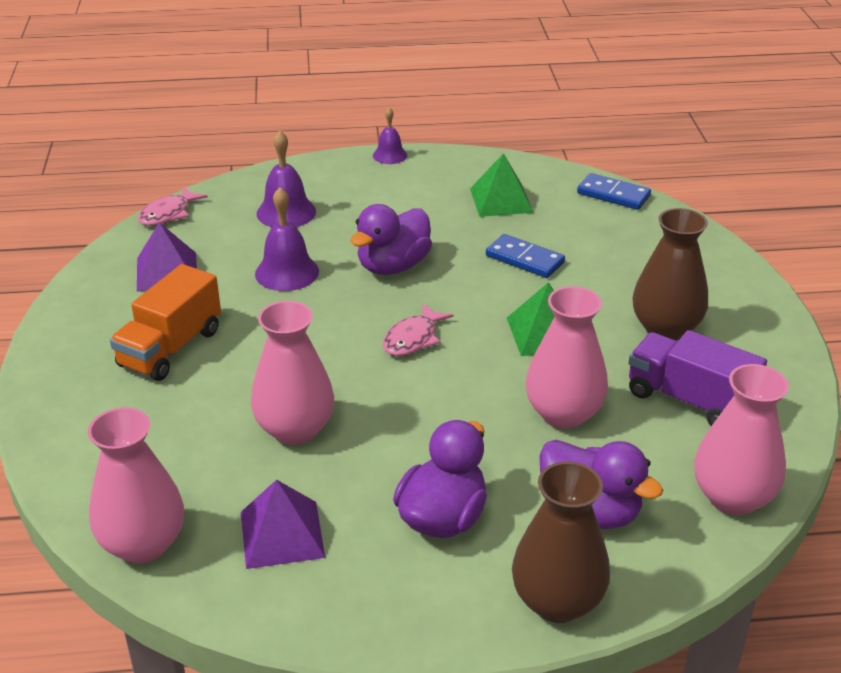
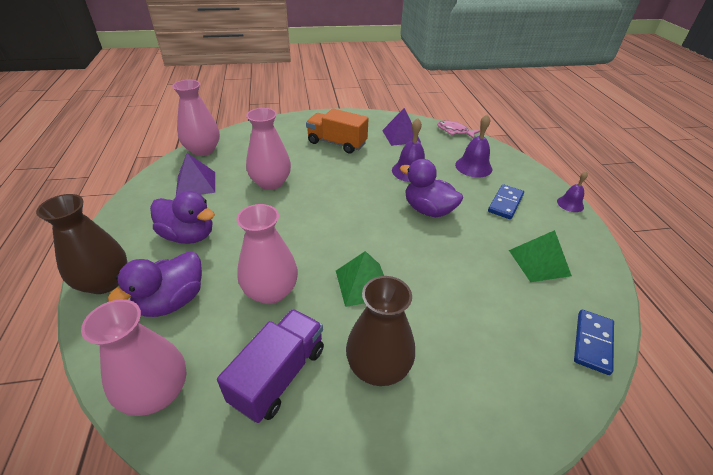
camera: 85 degrees right, 5 degrees up
(413, 338) = (351, 220): pink fish -> none
(525, 259) = (458, 275): blue domino -> blue domino (505, 203)

